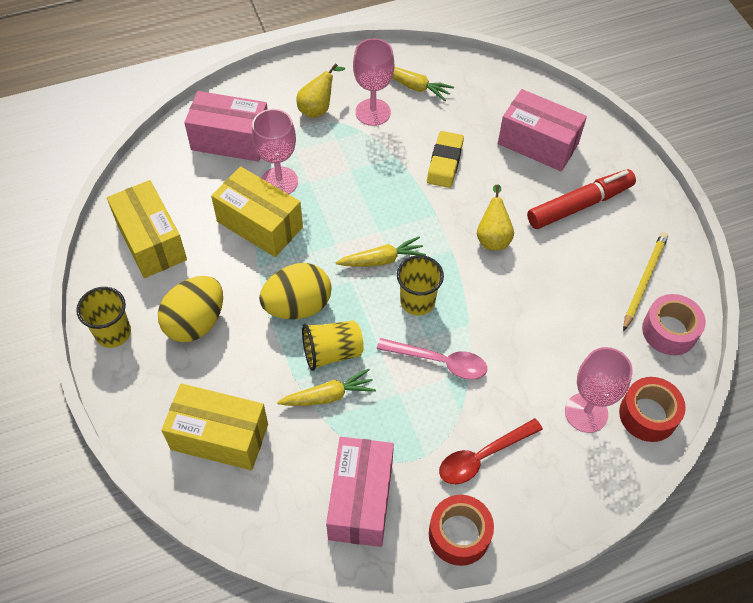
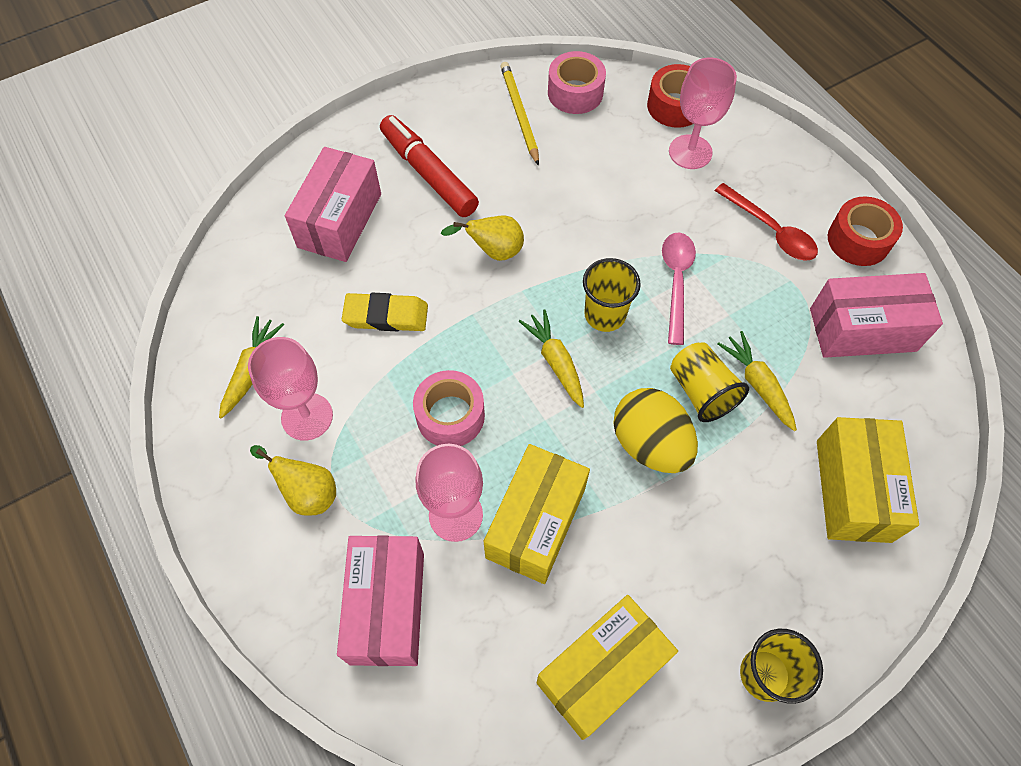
camera: 100 degrees left, 5 degrees up
(195, 322) = (712, 565): yellow egg -> none
(353, 189) = (450, 416): none -> pink tape
(644, 281) = (519, 114): yellow pencil -> yellow pencil turned 60 degrees clockwise

